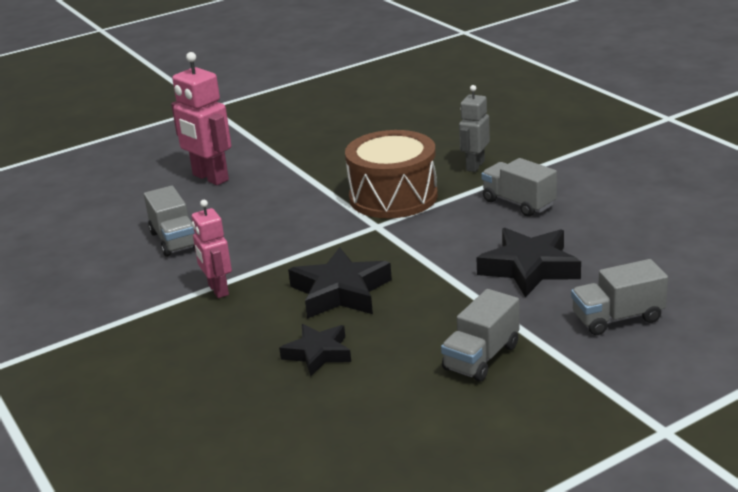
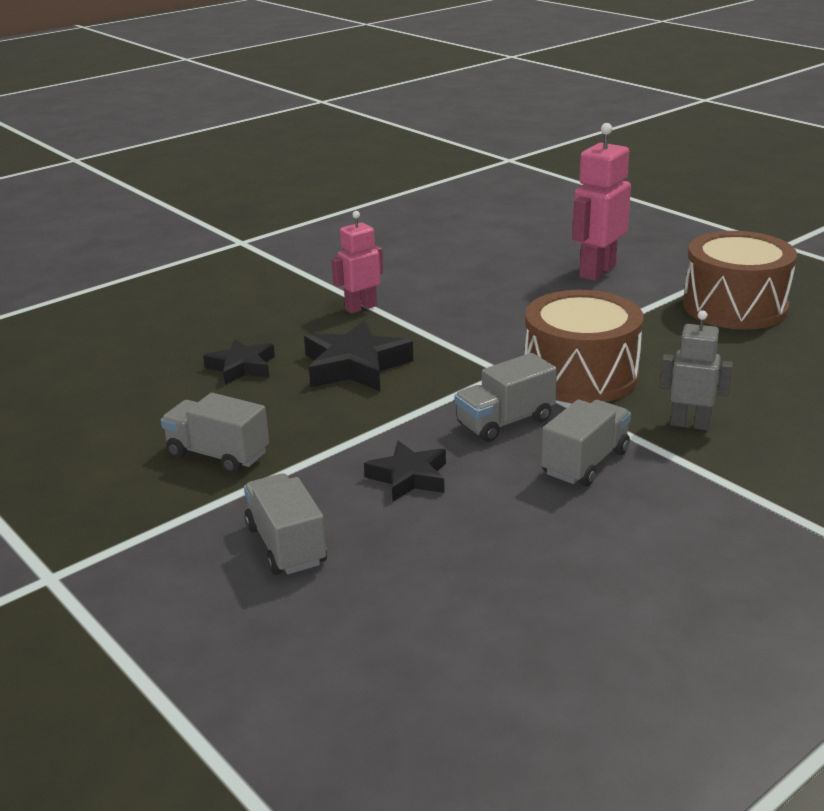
camera: 80 degrees right, 0 degrees up
(174, 240) = (456, 275): grey truck -> grey truck (505, 422)
(306, 134) = (734, 307): none -> brown drum
(529, 268) = (408, 477): black star -> black star, size x0.64

